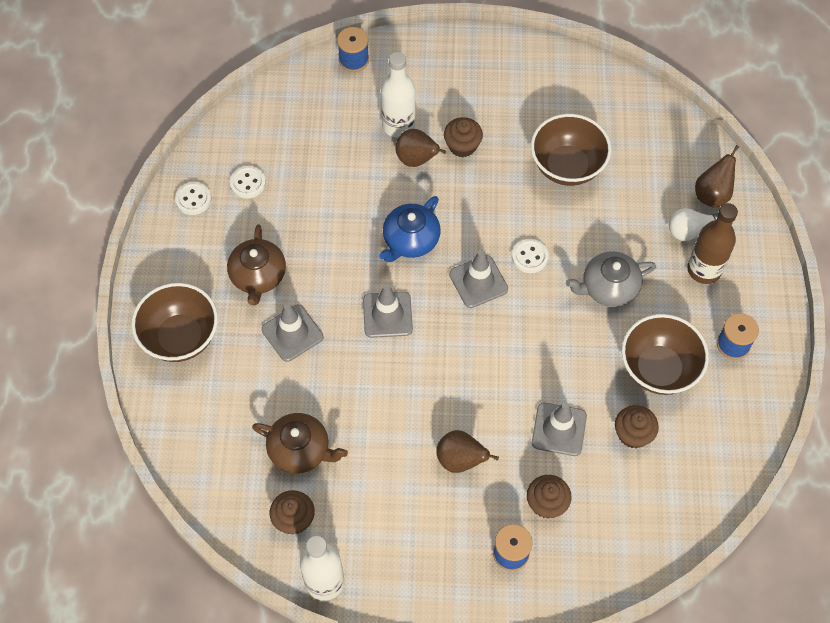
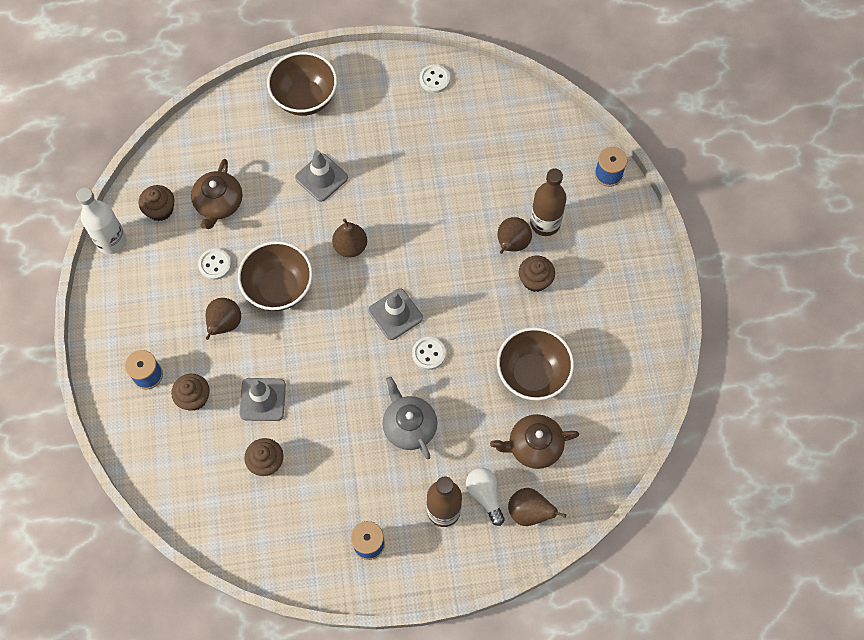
camera: 80 degrees right, 5 degrees up
(248, 183) = (459, 116): white button -> white button (215, 264)
(258, 276) = (370, 142): brown teapot -> brown teapot (534, 446)
(387, 315) = (350, 246): grey traffic cone -> brown pear
(398, 125) = (545, 223): white bottle -> brown bottle
(410, 240) = (427, 252): blue teapot -> none
(658, 369) = (333, 478): brown bowl -> brown bowl (279, 288)

